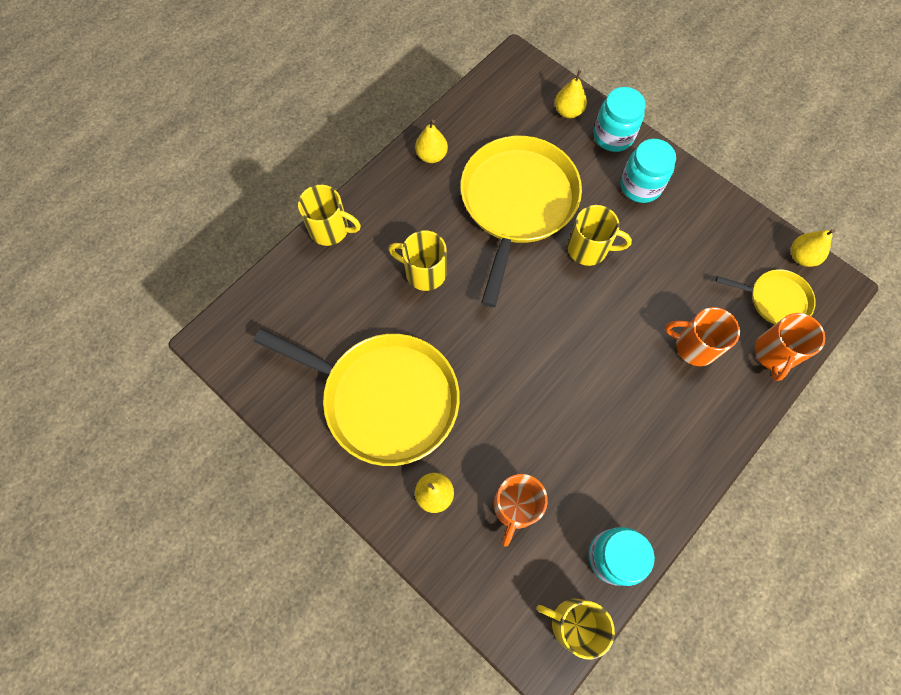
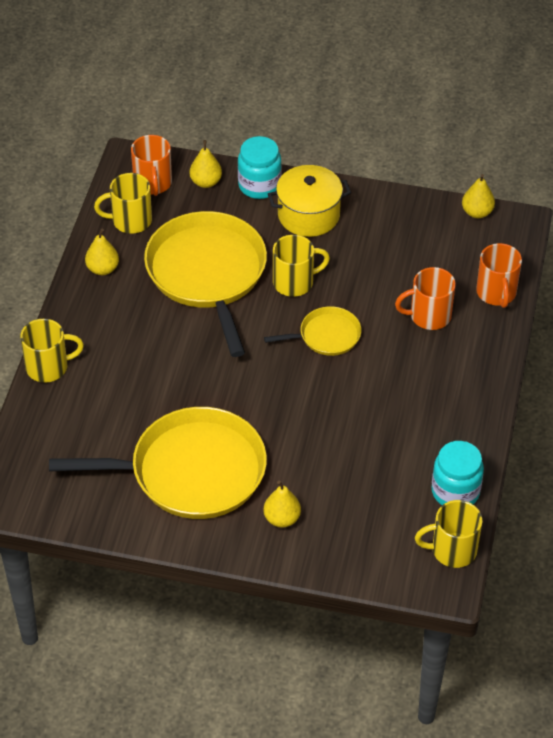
camera: 30 degrees left, 20 degrees down
(424, 272) = (160, 363): yellow mug -> yellow mug (130, 221)
(515, 507) = (355, 495): orange mug -> orange mug (153, 183)
(640, 186) = (308, 215): turquoise jar -> yellow pot
(775, 299) = (474, 253): yellow pan -> yellow pan (326, 336)

